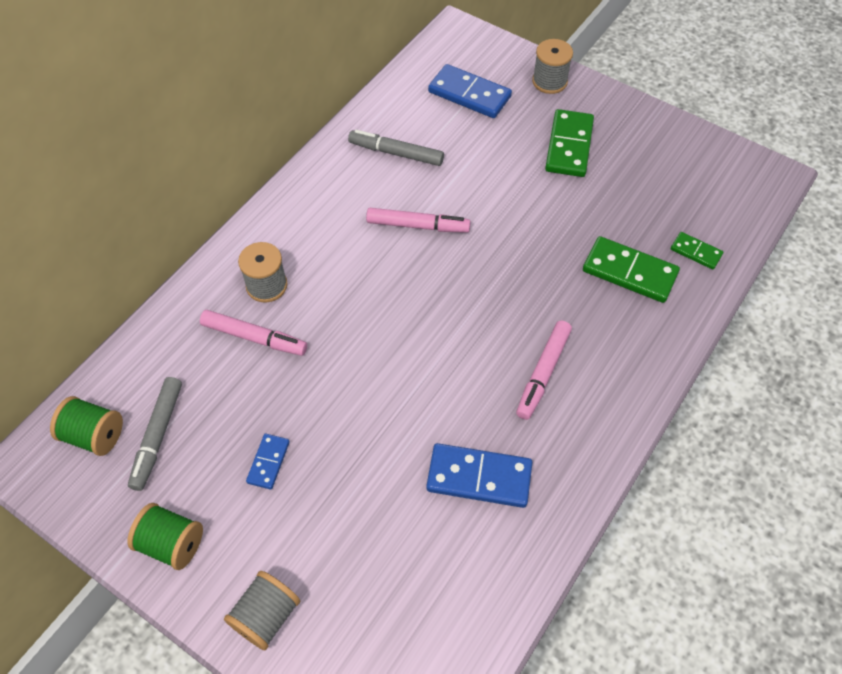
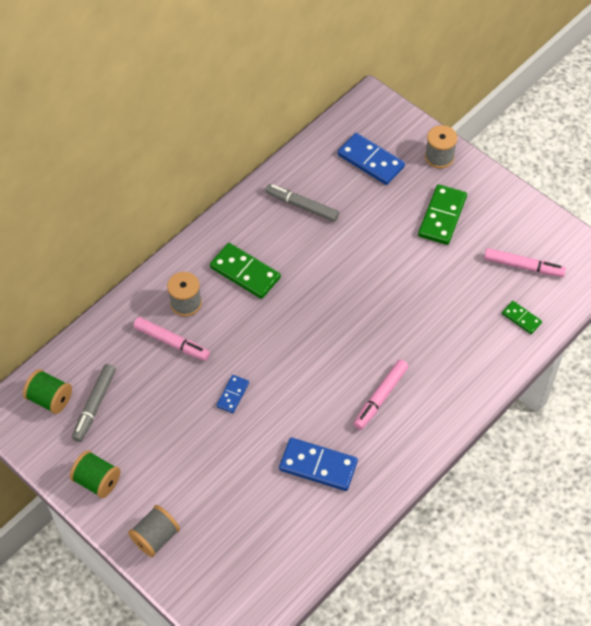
camera: 10 degrees right, 0 degrees up
(268, 462) = (170, 434): blue domino -> blue domino (232, 395)
(418, 226) = (308, 269): pink marker -> pink marker (523, 266)
(629, 272) = (465, 328): green domino -> green domino (245, 272)

